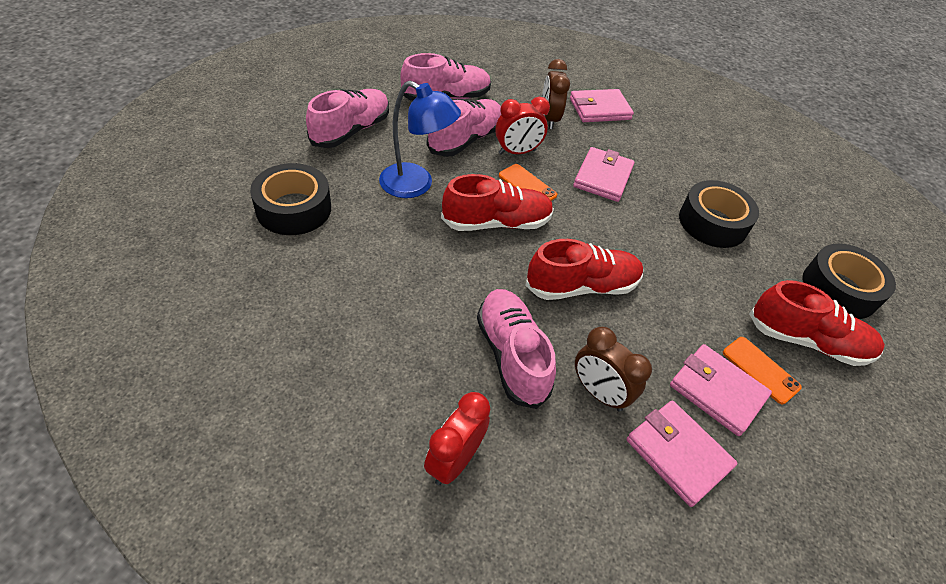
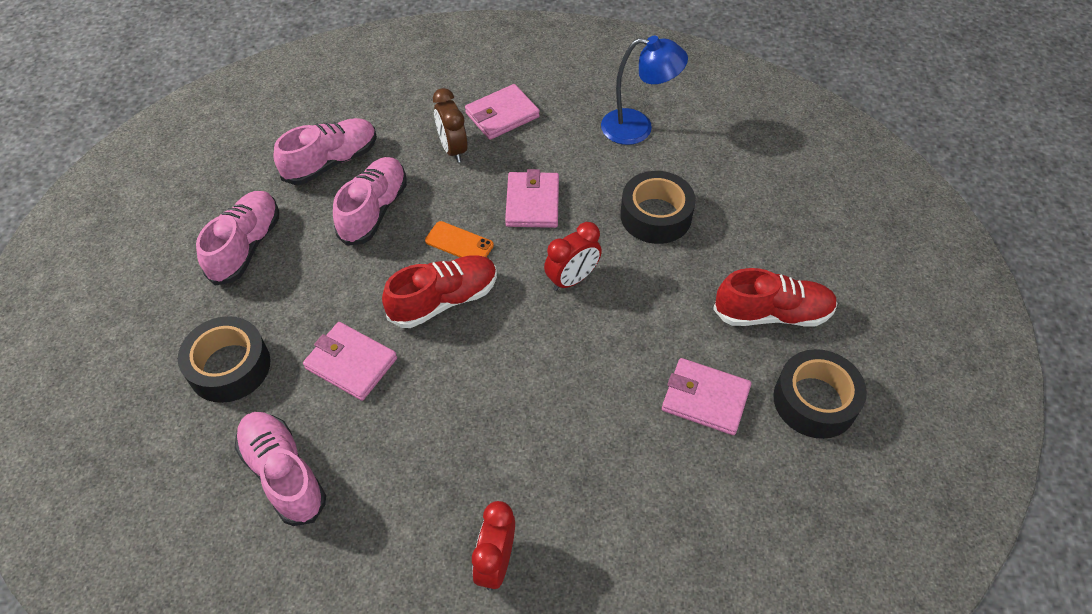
camera: 15 degrees left, 5 degrees up
(416, 185) = (344, 288): blue lamp -> blue lamp (637, 128)
(511, 355) = (510, 439): pink shoe -> pink shoe (283, 474)
(517, 152) = (434, 205): red clock -> red clock (572, 279)
(581, 286) = (551, 339): red shoe -> none
(599, 393) = (601, 444): brown clock -> none
(678, 454) = (687, 473): pink wallet -> pink wallet (351, 363)
(760, 370) = (738, 361): orange phone -> none
(839, 289) = (790, 245): black tape -> black tape (815, 401)

